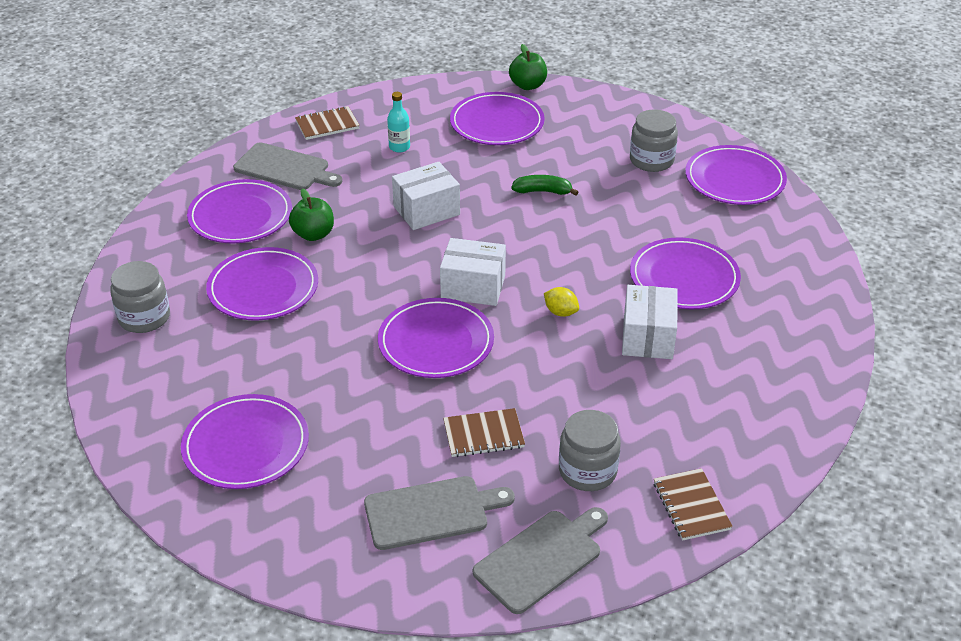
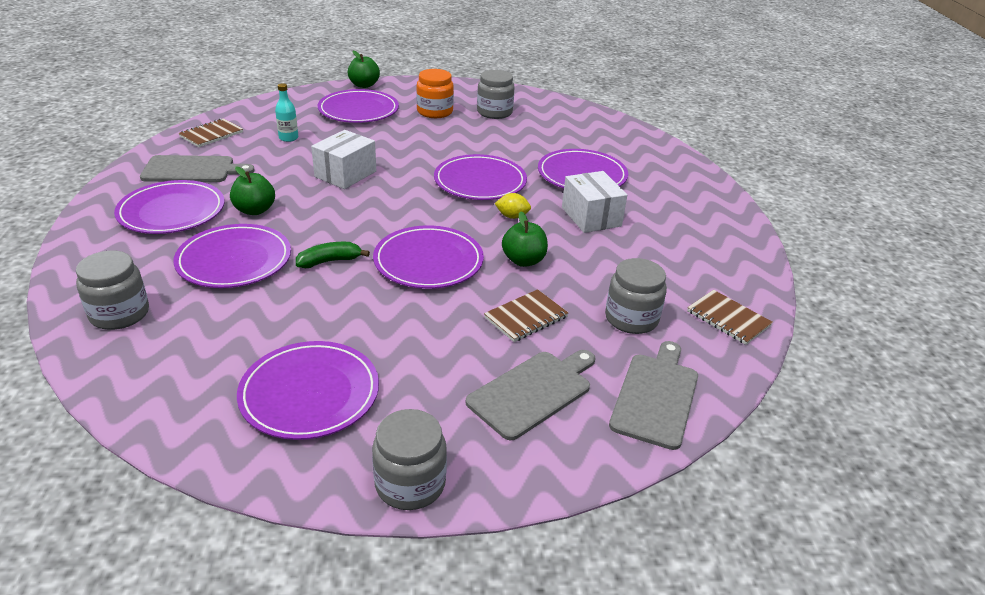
camera: 30 degrees left, 5 degrees down
(272, 554) = (410, 484): none -> grey jar
(473, 287) = (427, 216): white box -> none
(531, 370) = (523, 261): none -> green apple
(543, 191) = (431, 144): green banana -> green banana (330, 261)
(581, 144) = (435, 112): none -> orange jar
(734, 180) = (561, 113): purple plate -> purple plate (480, 182)

